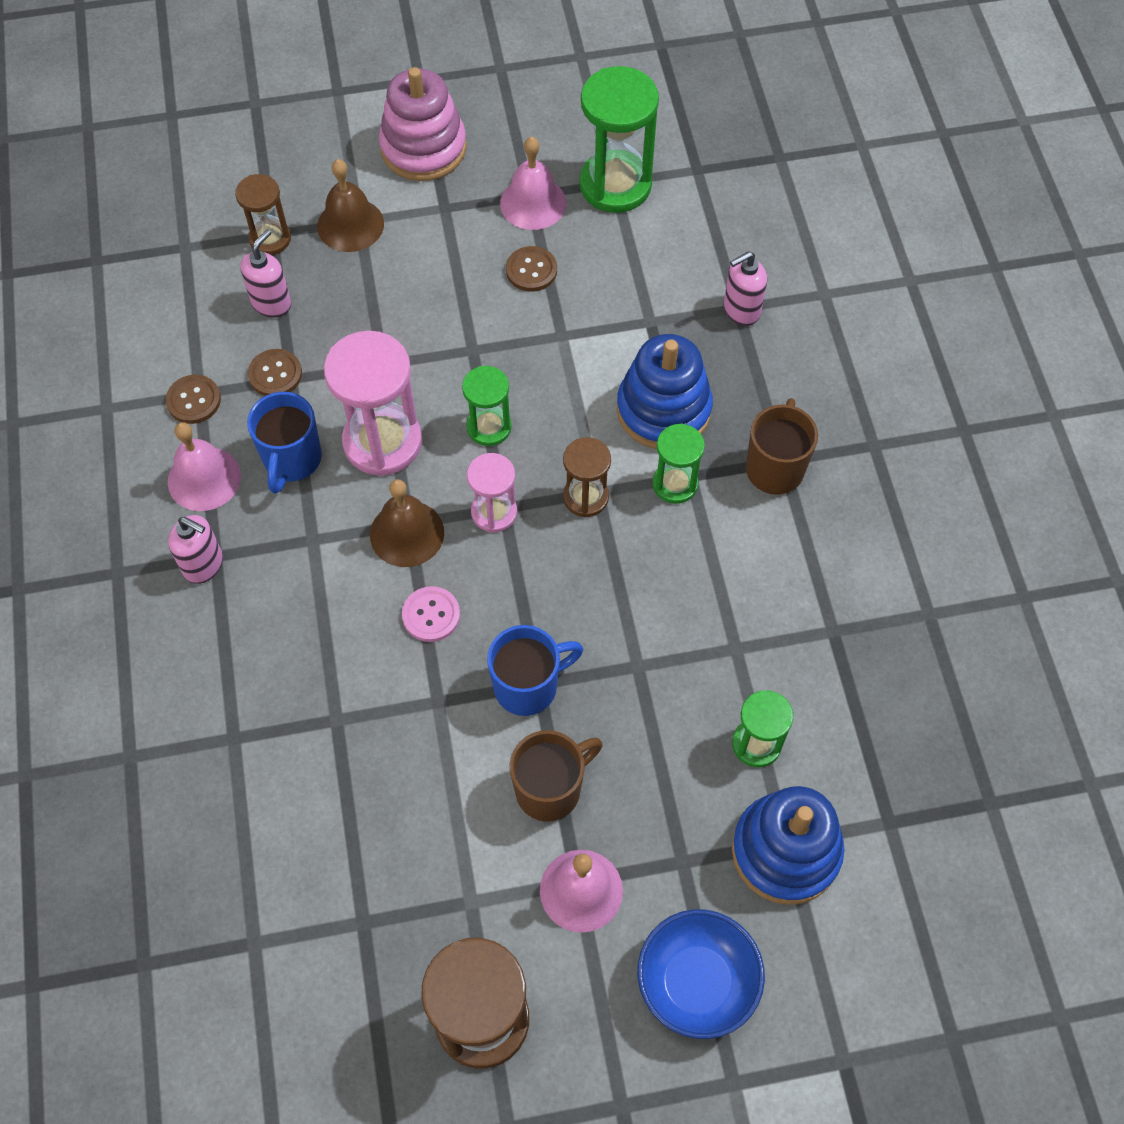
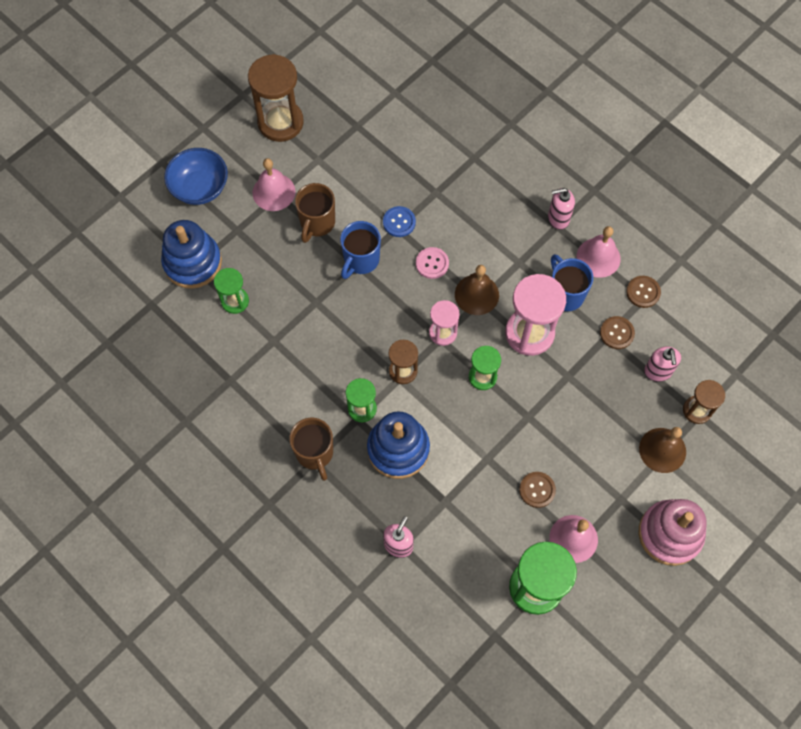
camera: 145 degrees right, 5 degrees up
(428, 708) = (399, 222): none -> blue button

